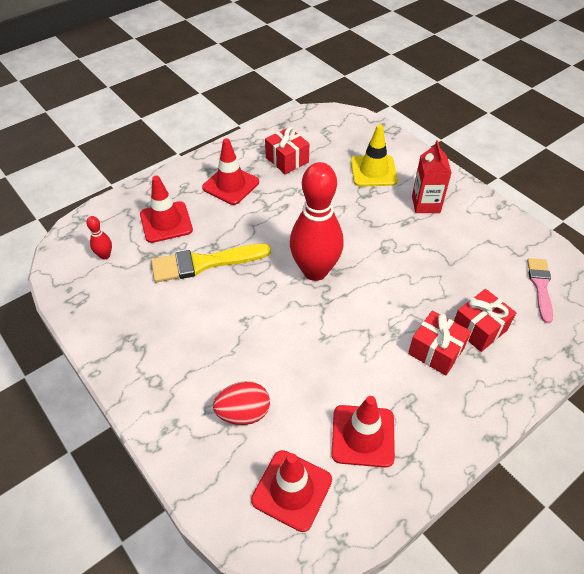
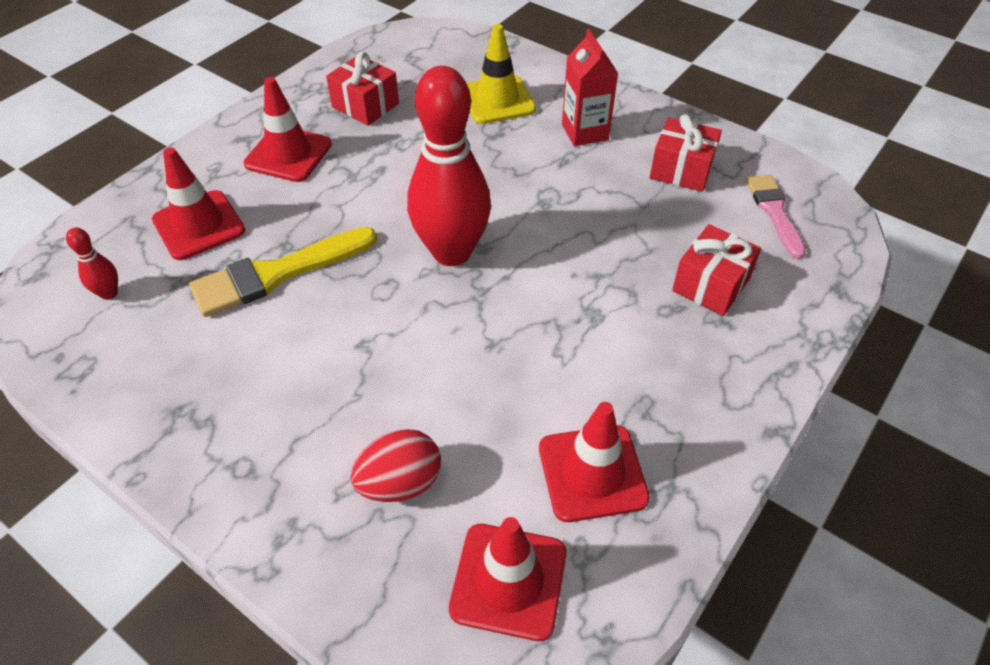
camera: 15 degrees left, 0 degrees up
(436, 351) = (660, 328): red gift -> red gift (681, 170)

